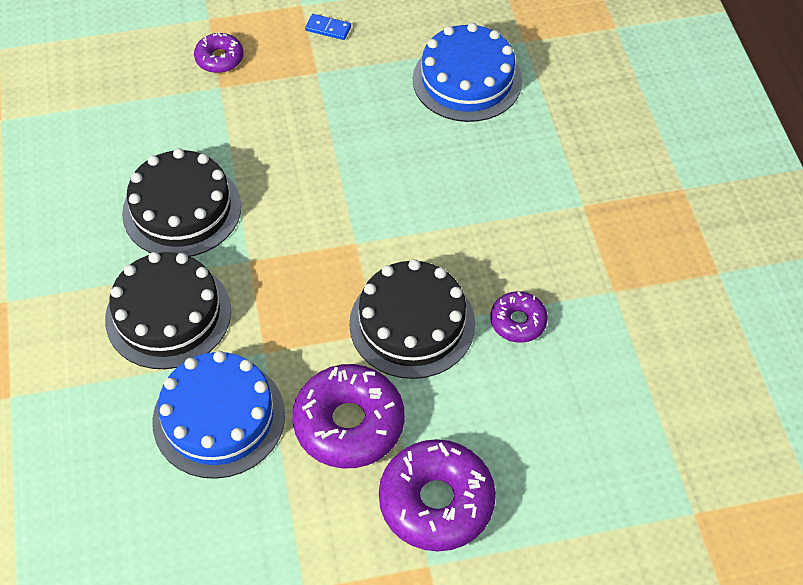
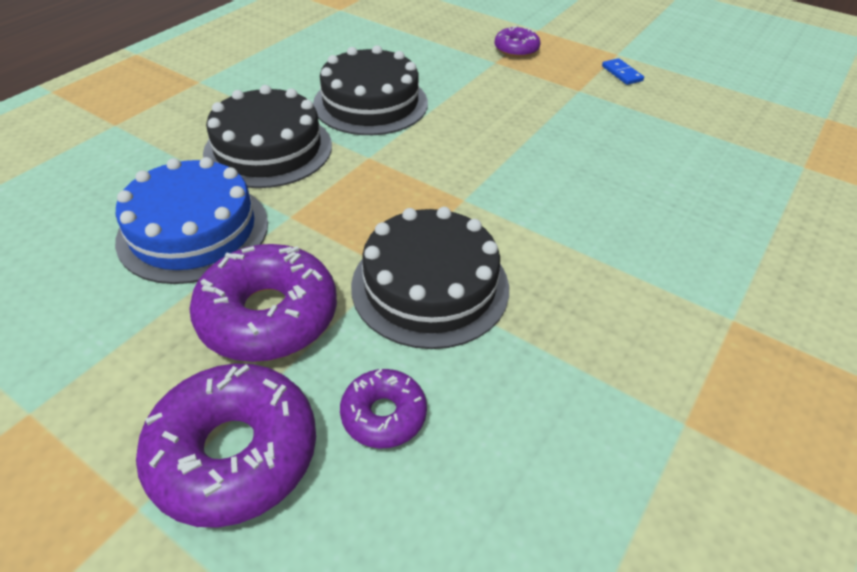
camera: 45 degrees right, 10 degrees down
(467, 80) = (710, 160): blue cake -> none
(518, 322) = (534, 364): purple donut -> purple donut (384, 415)

